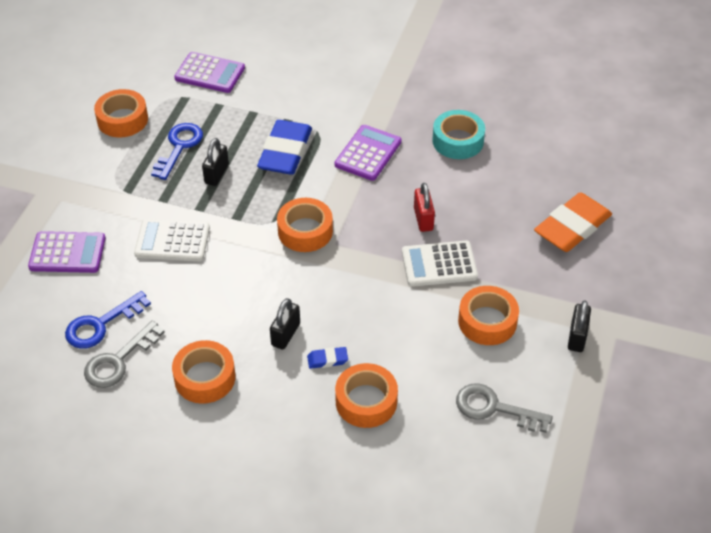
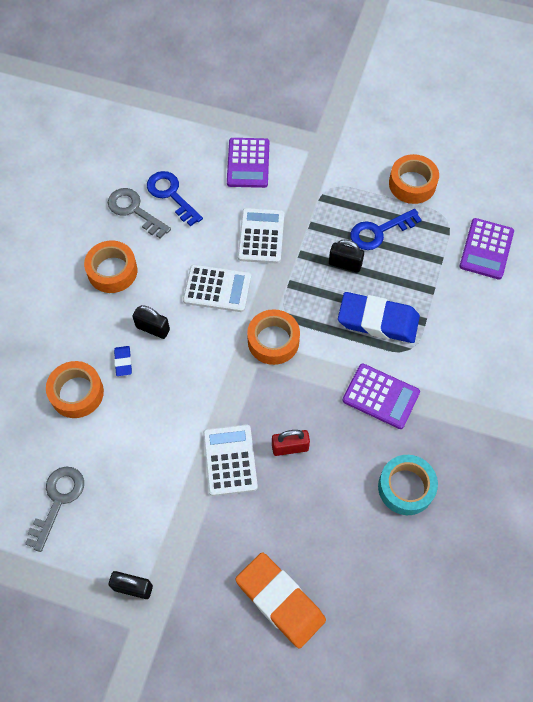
camera: 90 degrees right, 15 degrees up
(179, 147) = (379, 232): blue key -> blue key turned 135 degrees clockwise
(238, 278) = (217, 289): none -> white calculator
(487, 321) = (157, 501): orange tape -> none

